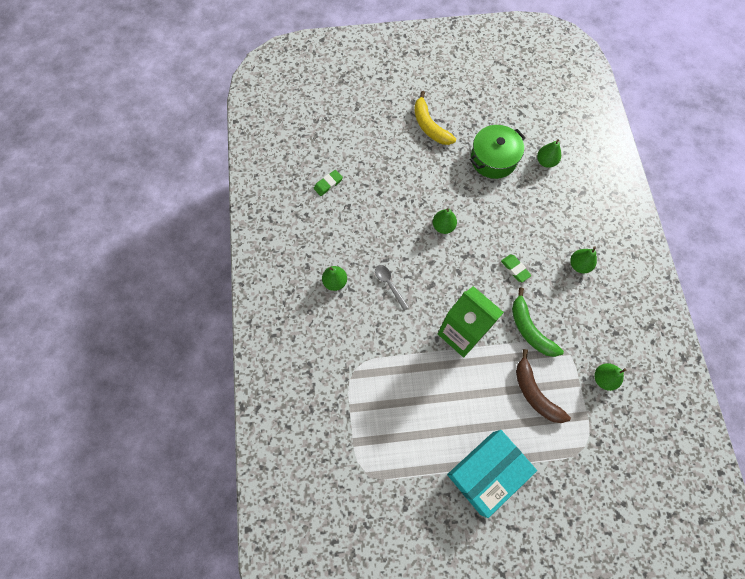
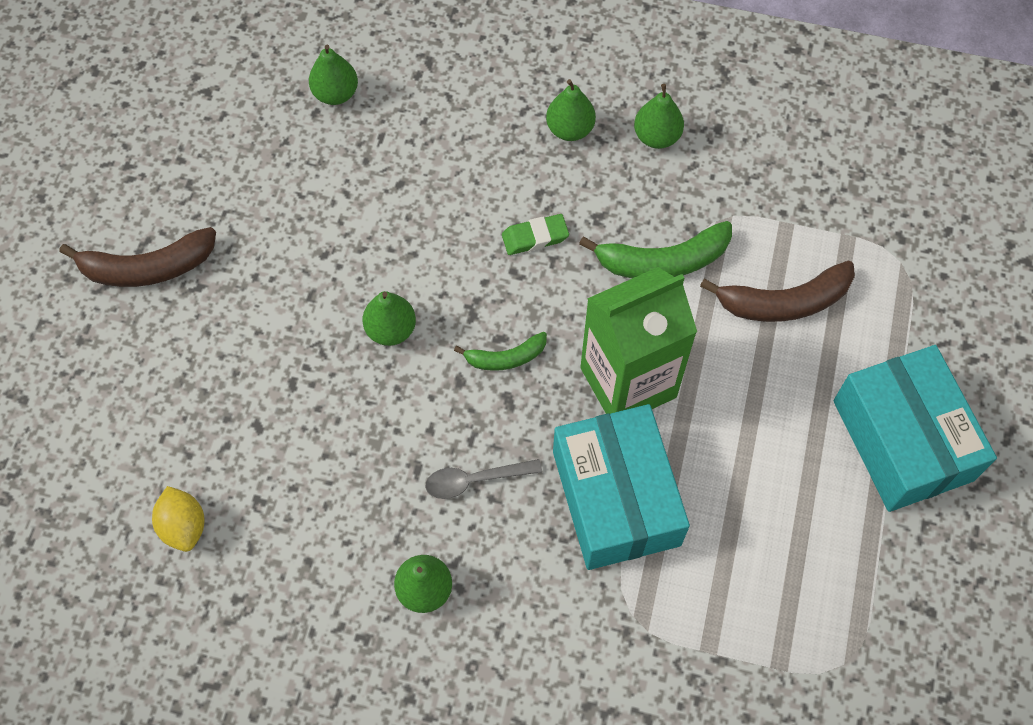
camera: 70 degrees left, 5 degrees down
(328, 184) = (184, 526): green eraser -> yellow lemon
(404, 346) = (616, 498): none -> turquoise box
(429, 126) = (147, 268): yellow banana -> brown banana
(450, 277) = (506, 357): none -> green banana
(493, 159) = (285, 180): green pot -> none
(603, 378) = (792, 182): green pear -> green pear (657, 136)

